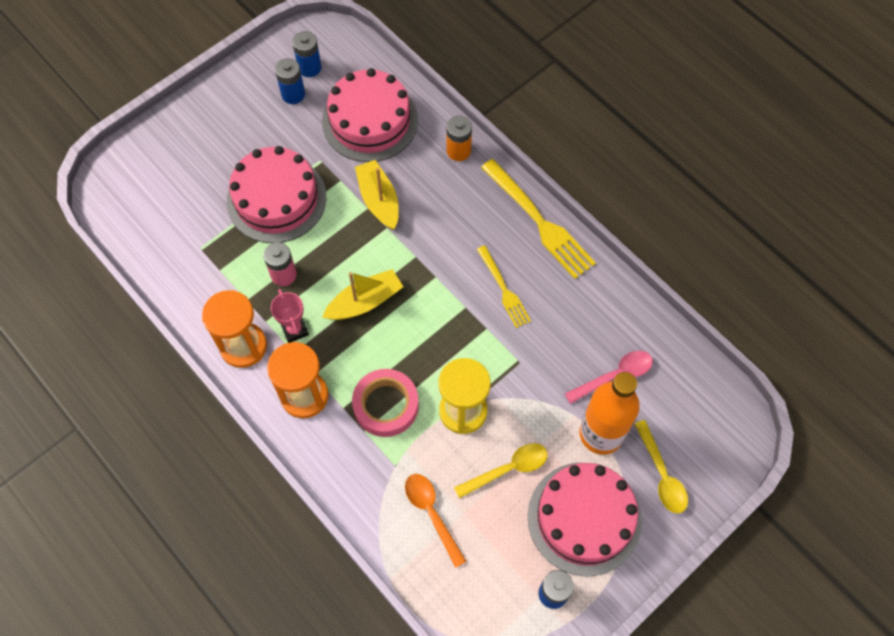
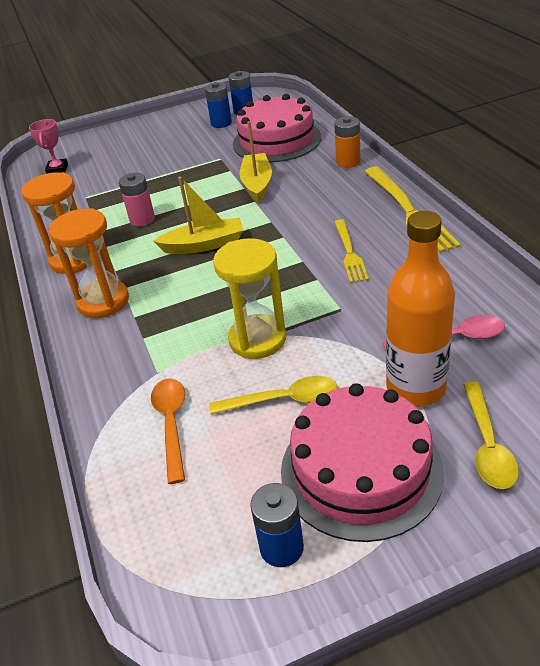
camera: 25 degrees right, 25 degrees down
(276, 199) = (168, 175): pink cake -> none
(294, 330) = (127, 255): pink trophy -> pink trophy (57, 169)
(386, 405) = (178, 321): pink tape -> none

